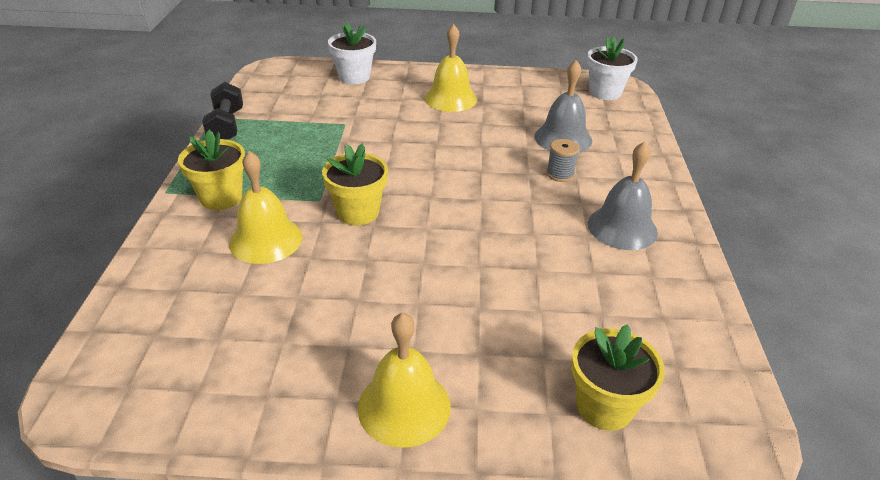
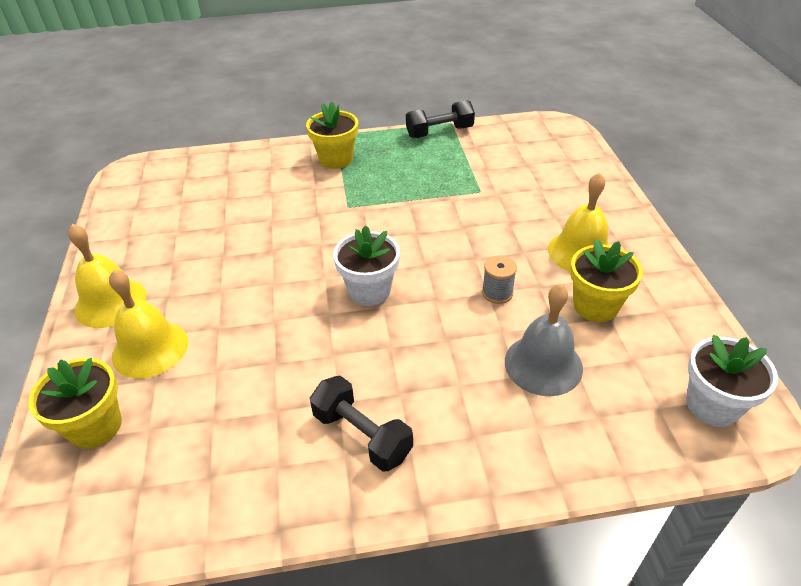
camera: 80 degrees right, 5 degrees up
(265, 239) = (288, 194): yellow bell -> yellow bell (150, 348)
(354, 77) = (579, 175): white flower pot -> white flower pot (369, 290)
(358, 212) = (336, 231): yellow flower pot -> yellow flower pot (595, 306)
(560, 174) = (455, 368): grey spool -> grey spool (497, 293)
(622, 227) = (362, 435): grey bell -> black dumbbell

